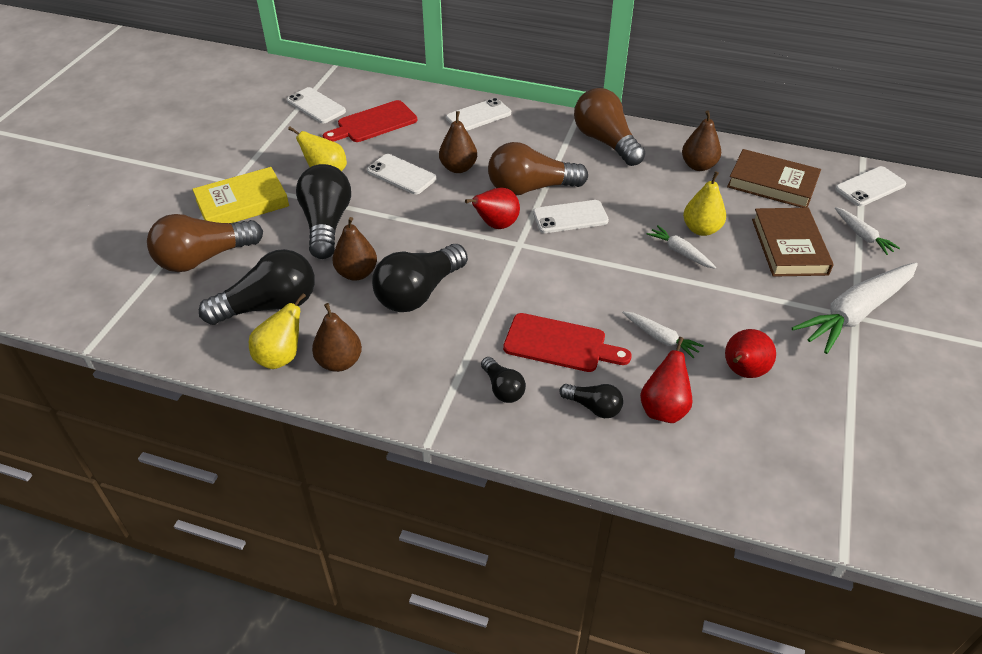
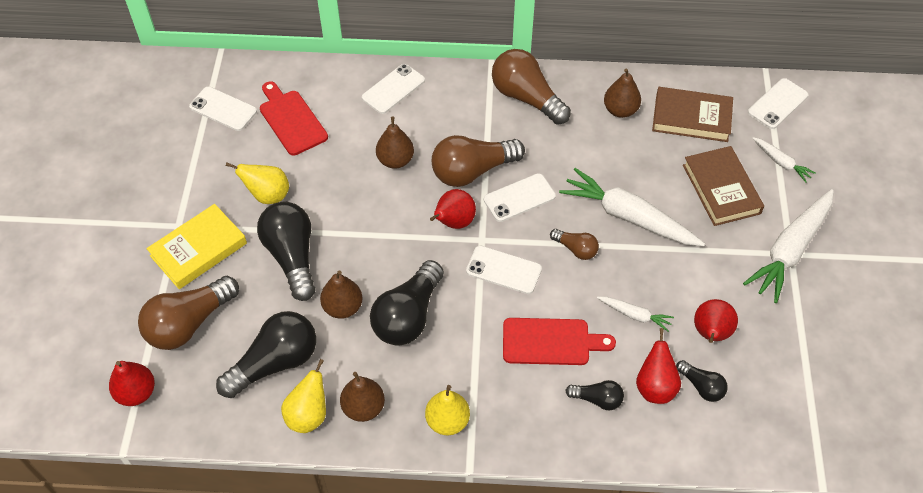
camera: 15 degrees left, 10 degrees up
(126, 304) = (136, 393): none -> red pear
(374, 123) = (291, 120): red cutting board -> red cutting board turned 105 degrees clockwise
(401, 174) = (343, 180): white phone -> white phone (503, 270)
(502, 388) = (515, 400): black light bulb -> black light bulb (701, 386)
(614, 269) = (575, 249): none -> brown light bulb
(680, 252) = (628, 217): white carrot -> white carrot, size x2.06
(701, 229) = (640, 186): yellow pear -> yellow pear (447, 421)

